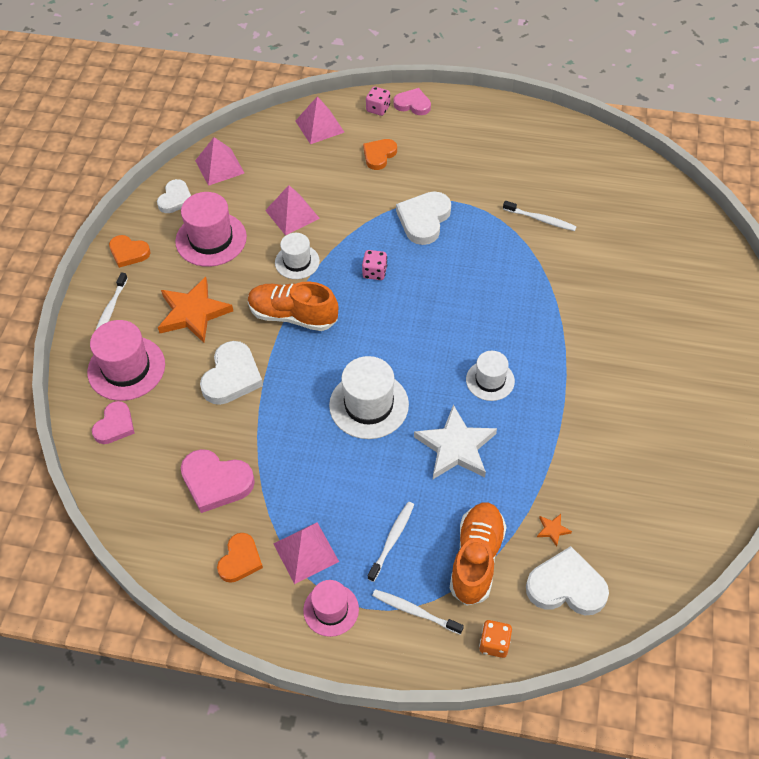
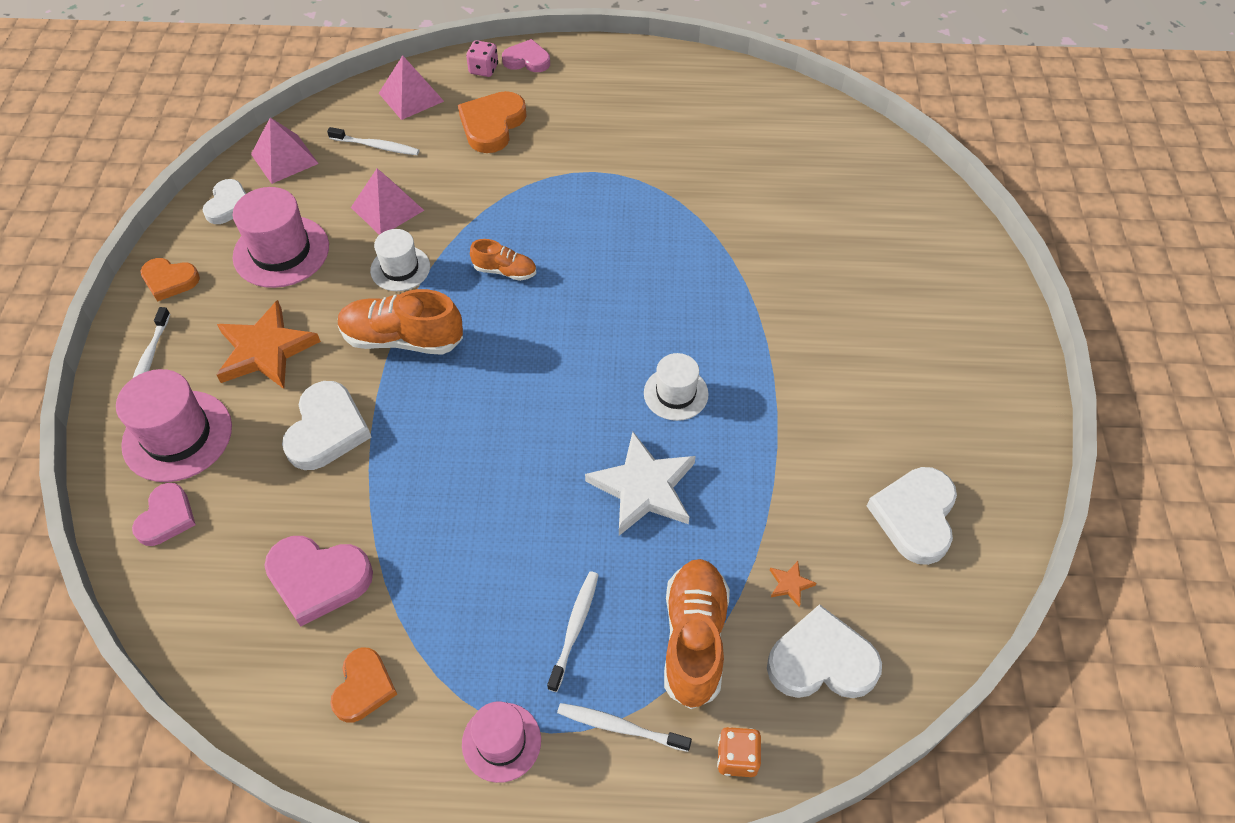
camera: 10 degrees left, 0 degrees up
(305, 552) = (456, 663): pink pyramid -> none
(369, 405) = (519, 445): white hat -> none
(374, 272) = (505, 271): pink dice -> orange shoe
(379, 155) = (492, 125): orange heart -> orange heart, size x1.53
(424, 220) = (560, 198): white heart -> white heart (915, 517)
(541, 219) = (709, 183): white toothbrush -> white toothbrush (376, 146)

